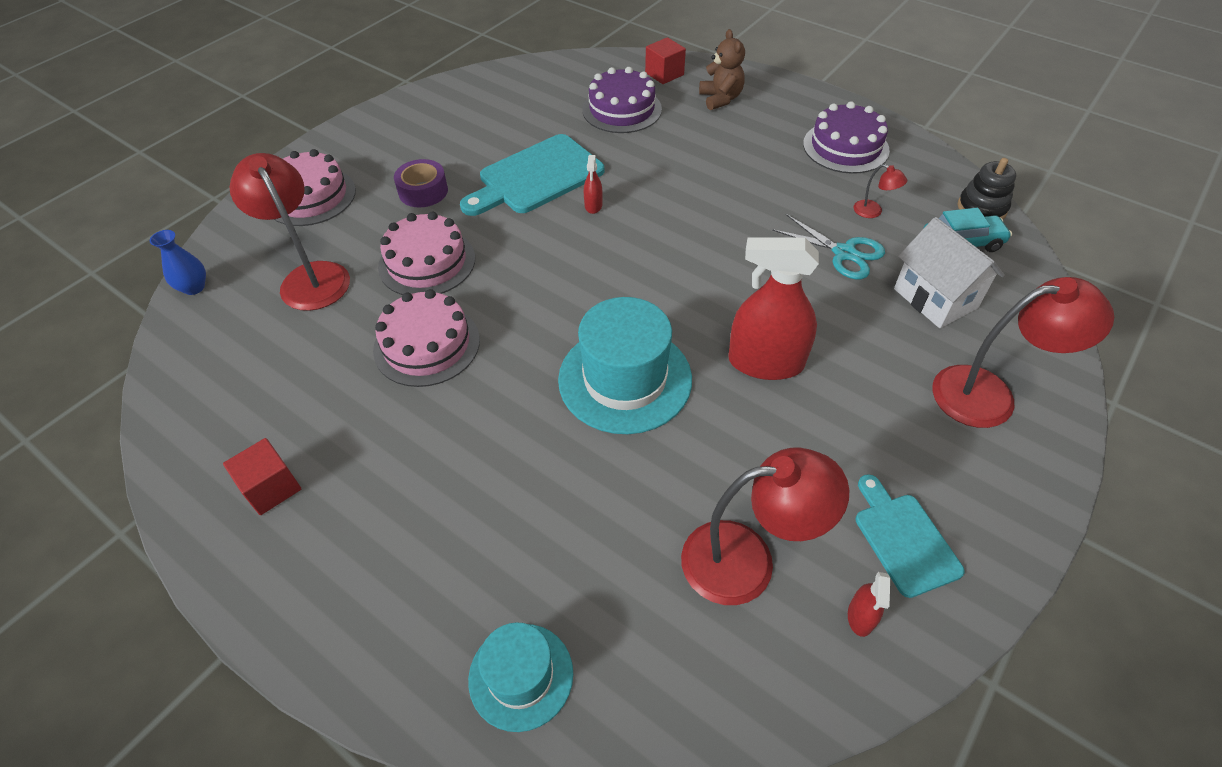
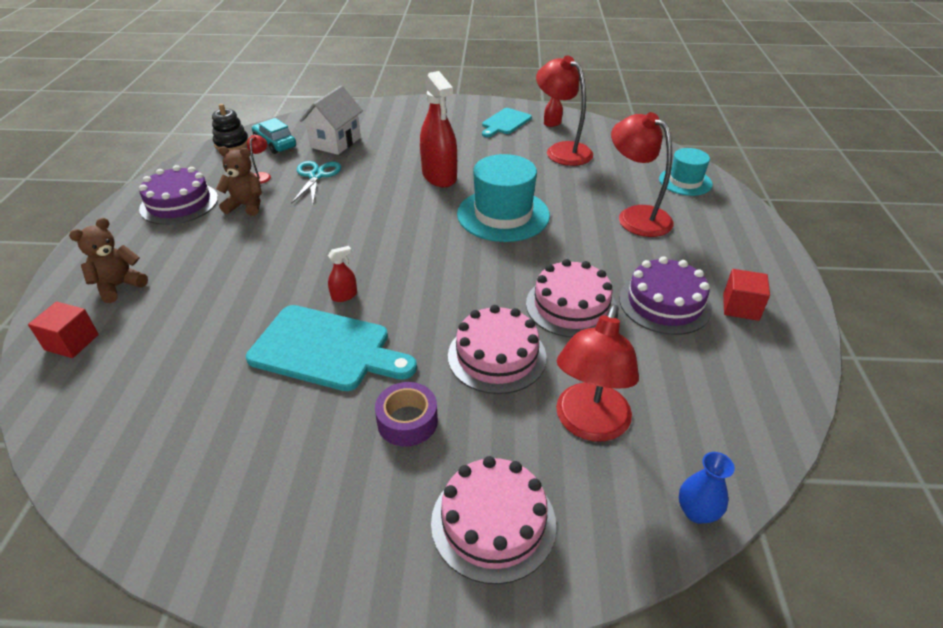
camera: 125 degrees left, 10 degrees down
(622, 109) = (166, 344): purple cake -> purple cake (664, 303)
(808, 186) = (246, 205): none -> brown teddy bear
(989, 395) = (397, 119): red lamp -> red lamp (635, 216)

